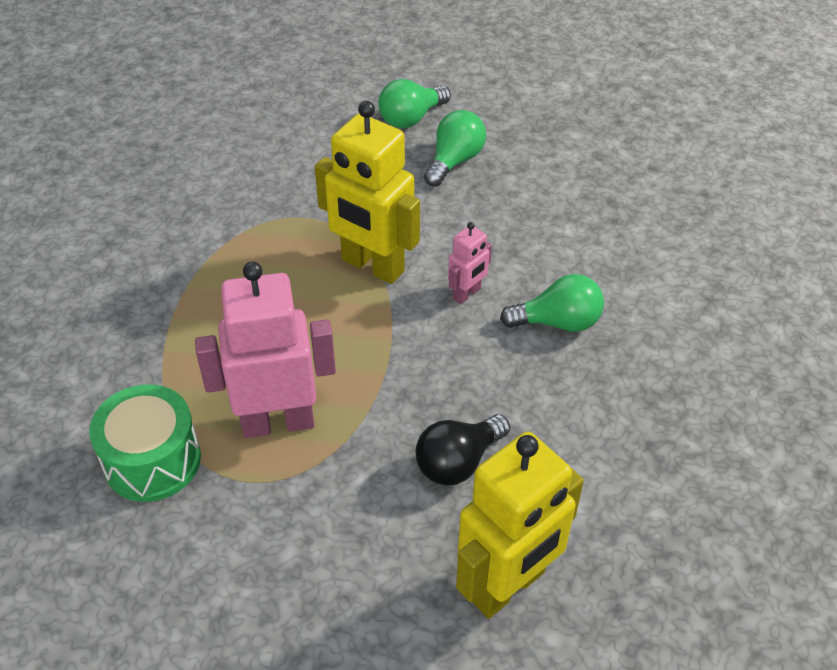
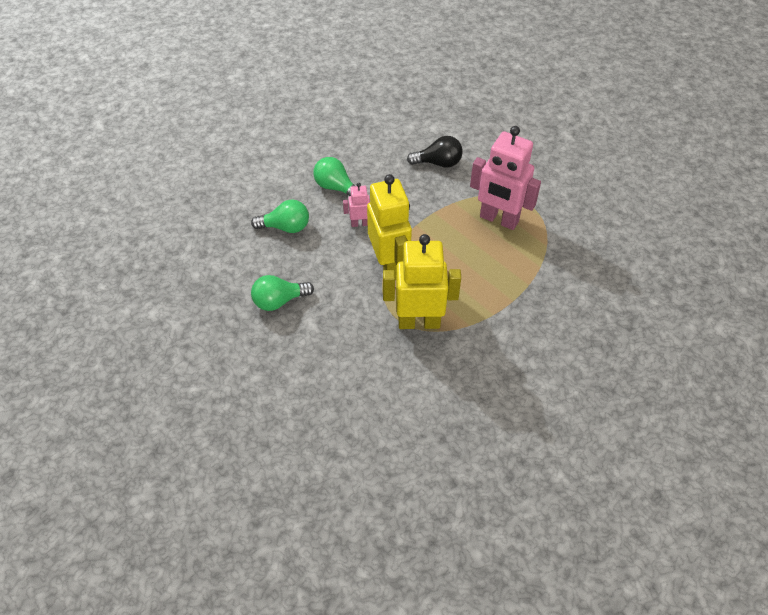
camera: 140 degrees left, 5 degrees up
(152, 460) = (565, 236): green drum -> none
(411, 118) = (267, 349): green light bulb -> green light bulb (286, 227)
(508, 586) = (461, 119): yellow robot -> yellow robot (419, 322)

